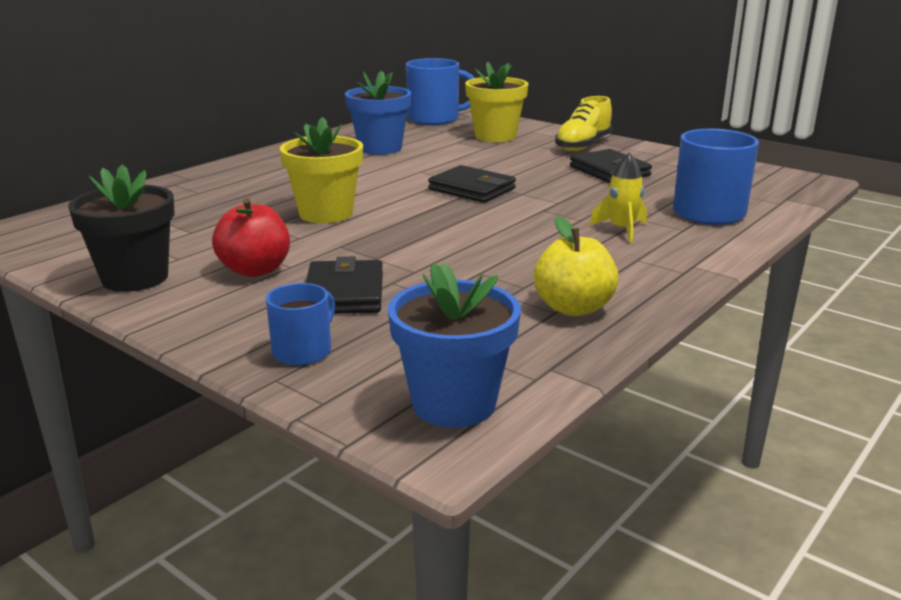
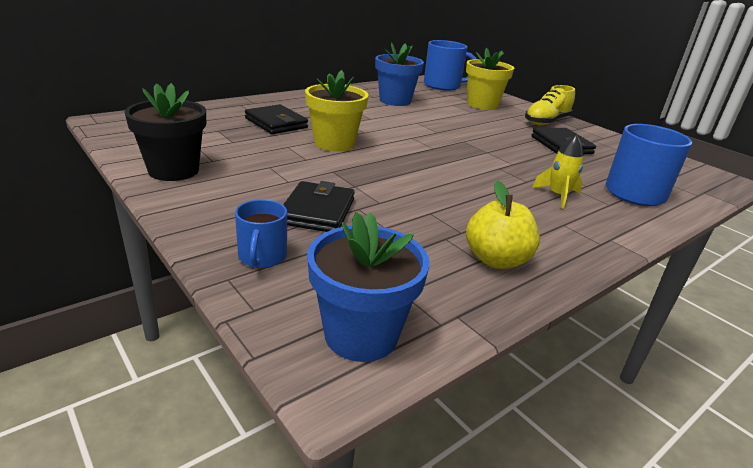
camera: 10 degrees right, 5 degrees up
(255, 270) = (261, 179): red apple -> none
(303, 351) = (262, 257): blue mug -> blue mug turned 135 degrees clockwise
(472, 189) = (450, 142): black wallet -> black wallet (276, 123)

